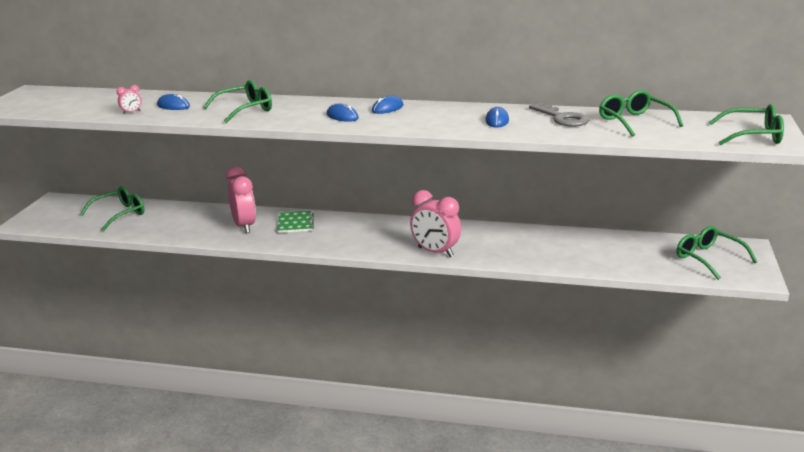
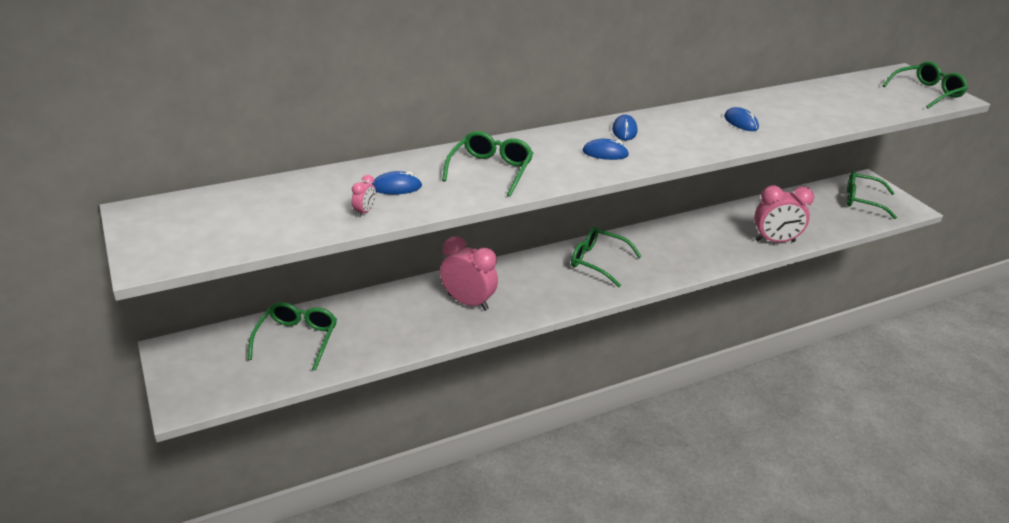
camera: 40 degrees left, 10 degrees up
(295, 223) = (513, 279): green notebook -> none
(435, 252) = (682, 266): pink clock -> pink clock (774, 241)
(562, 118) = (780, 106): grey key -> none
(634, 121) = (833, 96): green glasses -> green glasses (598, 261)

